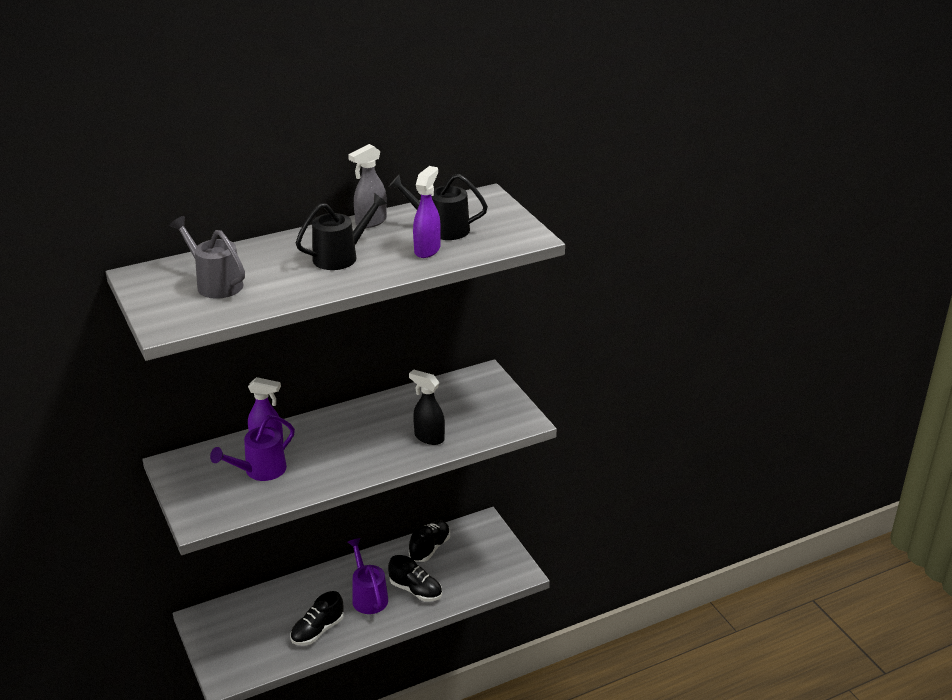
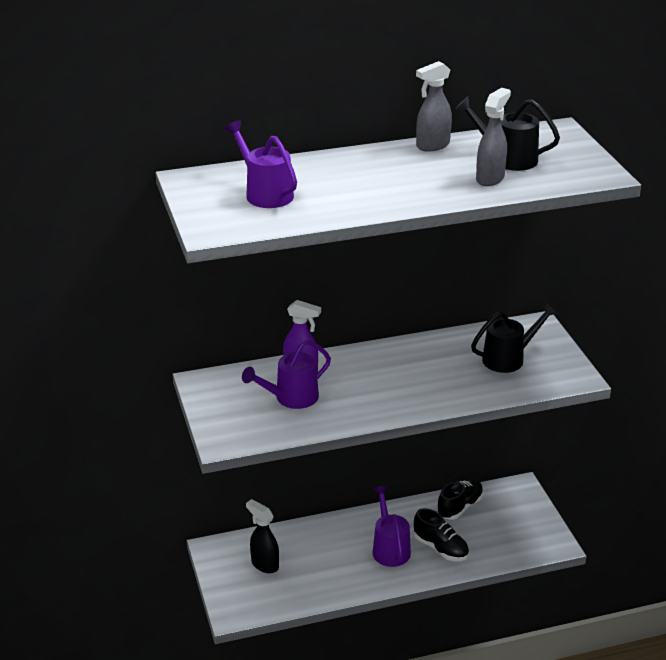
camera: 10 degrees right, 0 degrees up
(215, 283) = (264, 193): grey watering can -> purple watering can
(317, 631) = (333, 576): black shoe -> none
(341, 256) = (398, 177): black watering can -> black watering can (509, 358)
(427, 250) = (490, 178): purple spray bottle -> grey spray bottle
(429, 437) = (471, 383): black spray bottle -> black spray bottle (264, 564)

